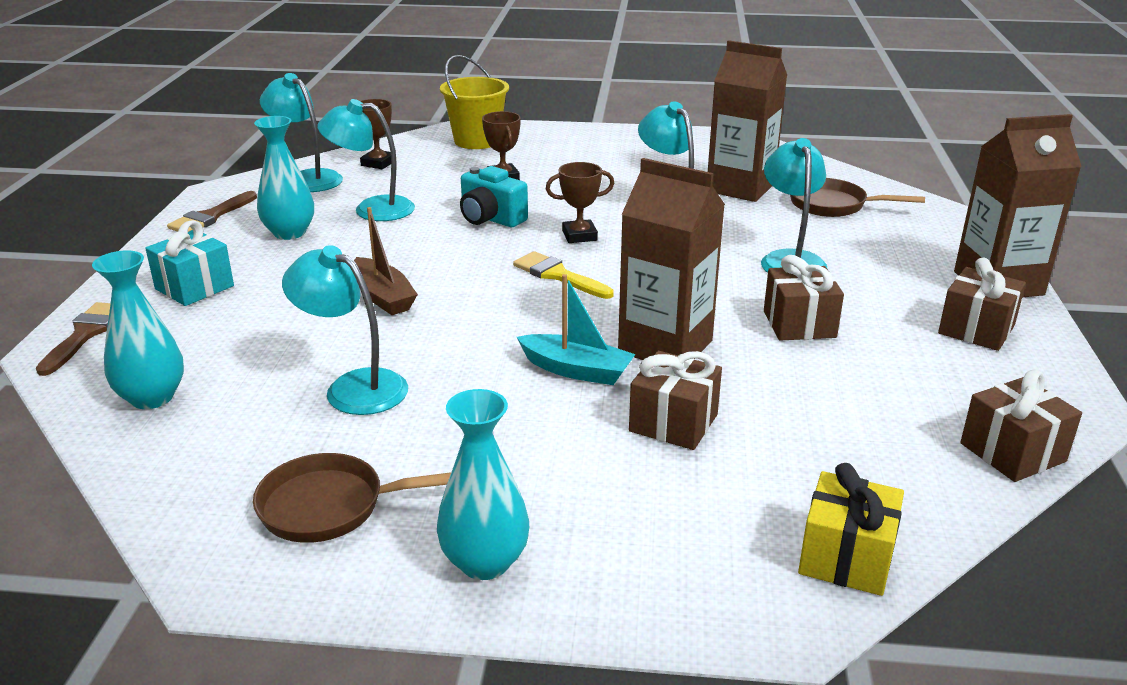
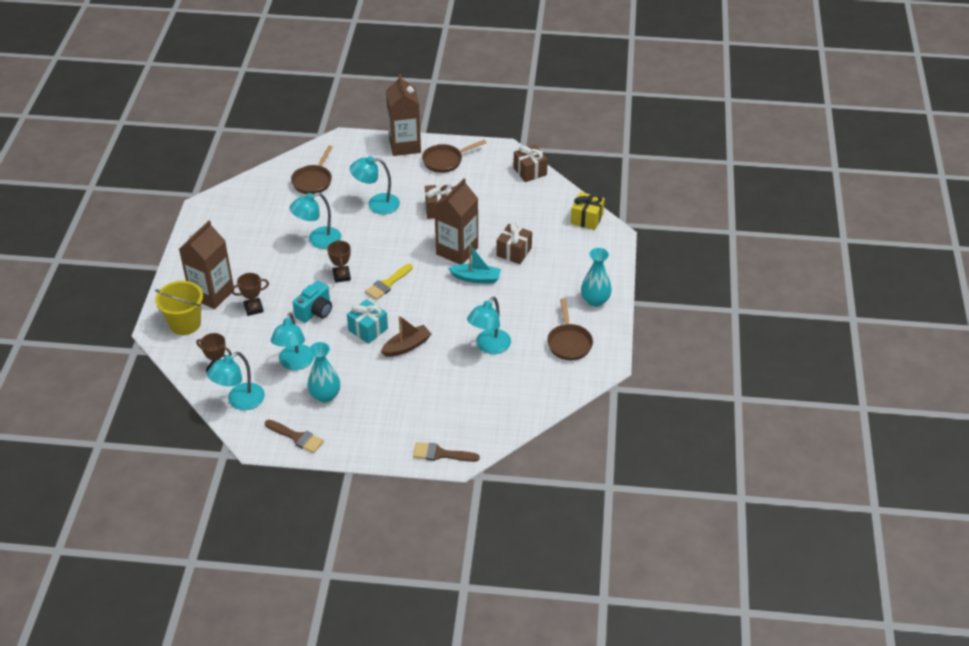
camera: 90 degrees left, 15 degrees up
(152, 397) = (498, 412): turquoise vase -> none
(194, 287) = (392, 423): turquoise gift -> turquoise gift (368, 329)
(576, 370) = (476, 278): turquoise boat -> turquoise boat turned 75 degrees clockwise
(740, 188) = (285, 211): brown carton -> brown carton (212, 294)
(976, 329) = (445, 161): brown gift -> brown pan

